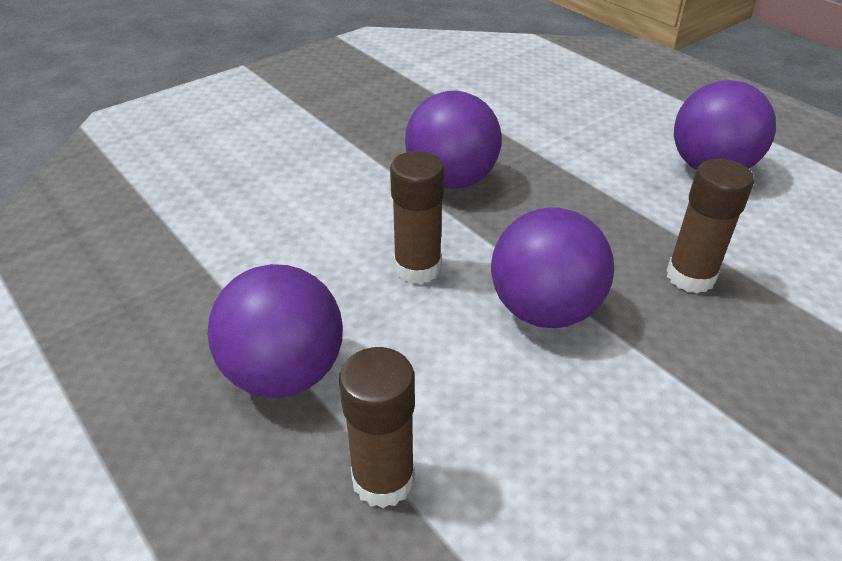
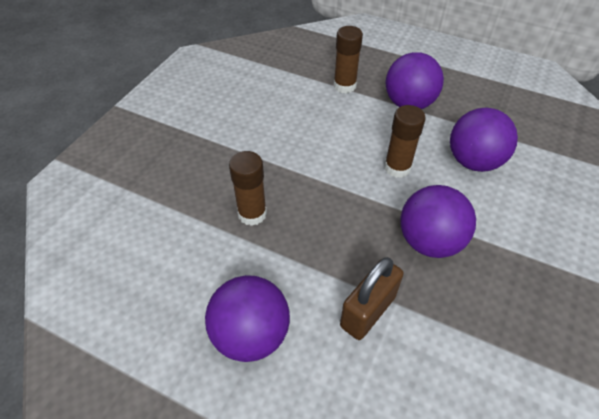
camera: 155 degrees right, 10 degrees up
(544, 311) = (321, 166): purple ball -> purple ball (473, 161)
(569, 152) = (368, 311): none -> brown padlock

